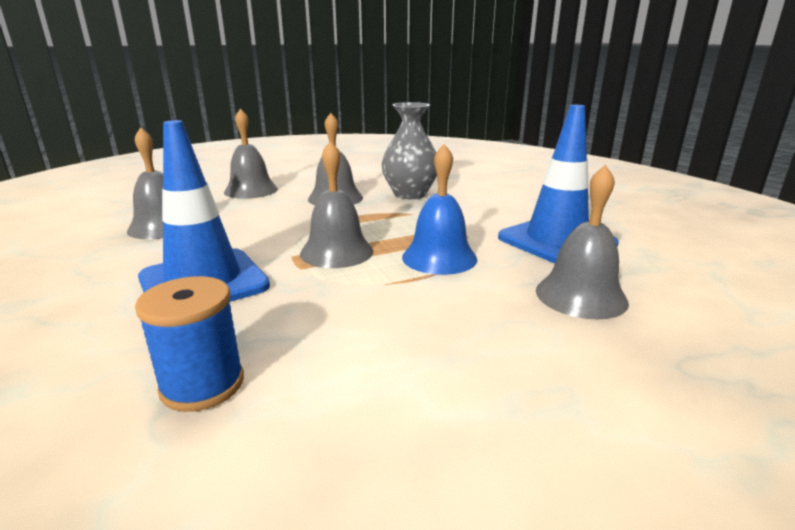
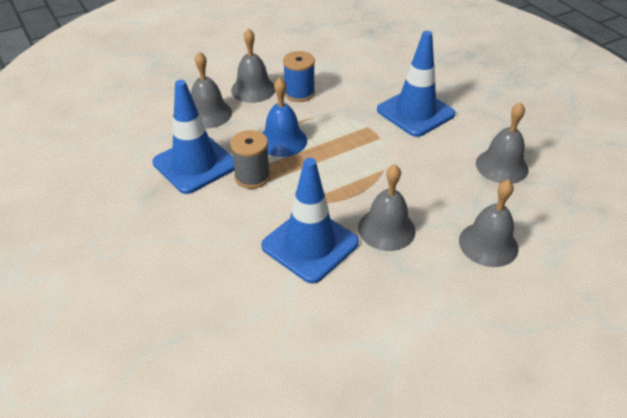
camera: 175 degrees right, 20 degrees up
(202, 384) = (371, 66): blue spool -> blue spool (299, 93)
(336, 252) = (351, 142): grey bell -> grey bell (253, 89)
(410, 194) = (310, 244): grey vase -> blue traffic cone
(475, 229) = (252, 177): none -> grey spool

